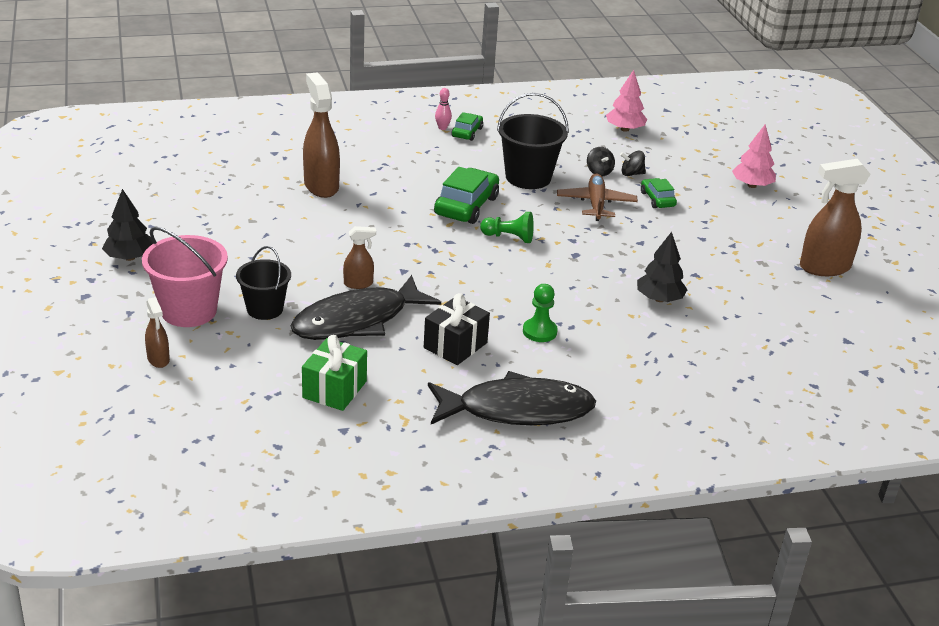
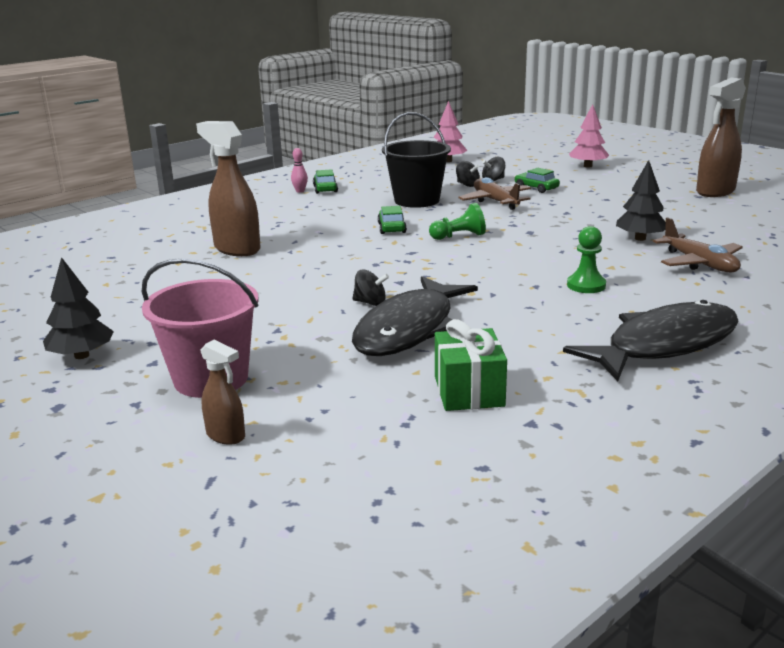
camera: 25 degrees left, 10 degrees down
(265, 309) = (298, 350): black bucket -> none
(358, 284) = (370, 303): brown spray bottle -> black spinning top
(455, 345) = (531, 318): black gift -> none
(466, 206) = (391, 228): green car -> green car, size x0.57
(667, 346) = (699, 263): none -> brown plane

